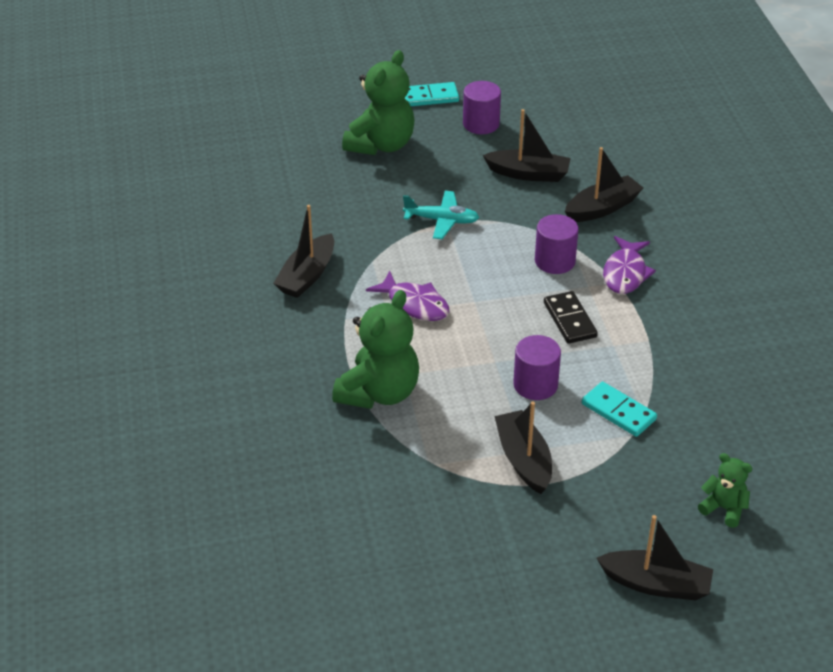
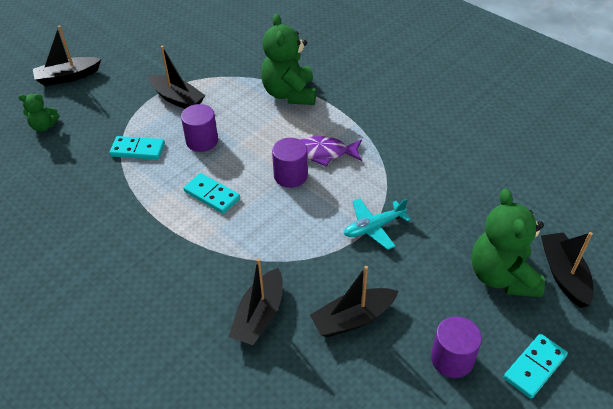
camera: 145 degrees right, 5 degrees up
(307, 275) = (411, 137): black boat -> black boat (563, 275)
(555, 261) = (258, 238): purple cylinder -> purple cylinder (290, 176)
(570, 320) = (212, 195): black domino -> turquoise domino
(625, 273) = (196, 256): purple fish -> none

